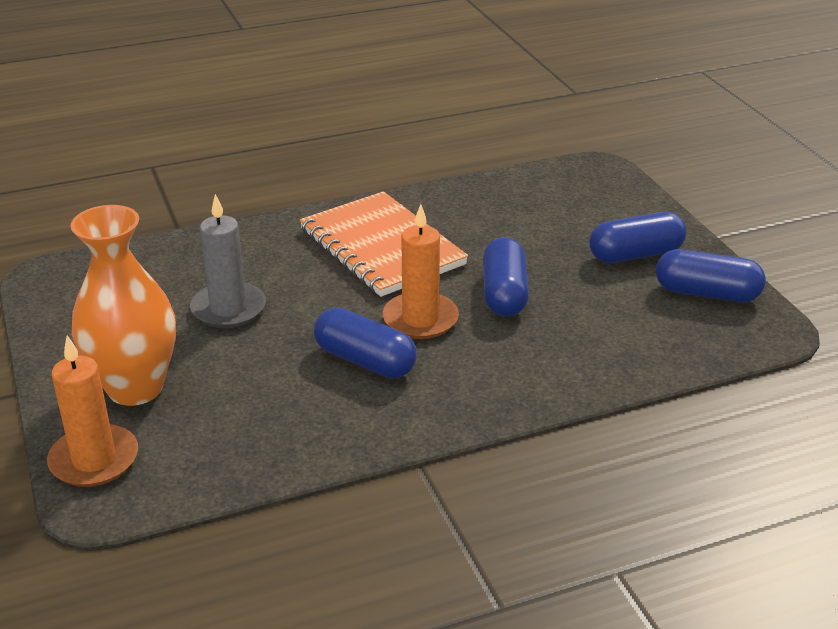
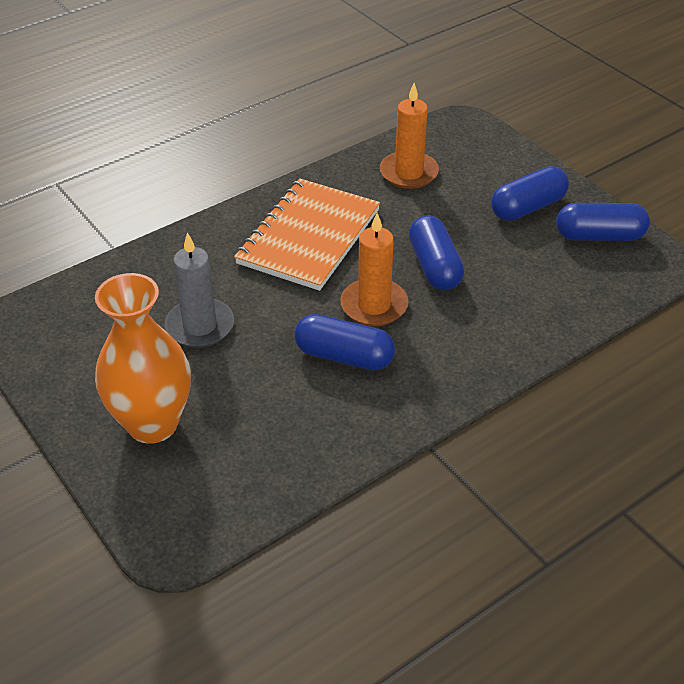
camera: 15 degrees left, 10 degrees up
(94, 460) = (150, 504): orange candle -> orange candle (409, 173)
(382, 247) = (309, 237): orange notebook -> orange notebook turned 75 degrees clockwise

